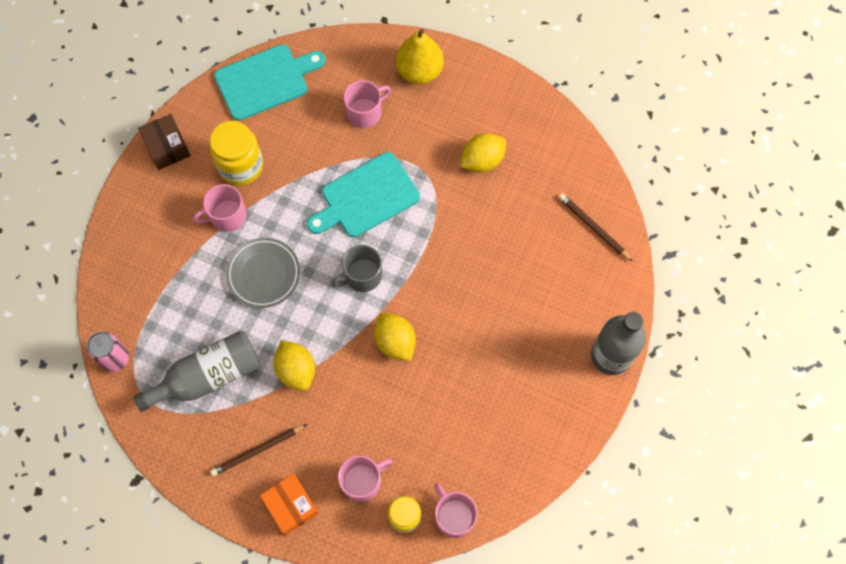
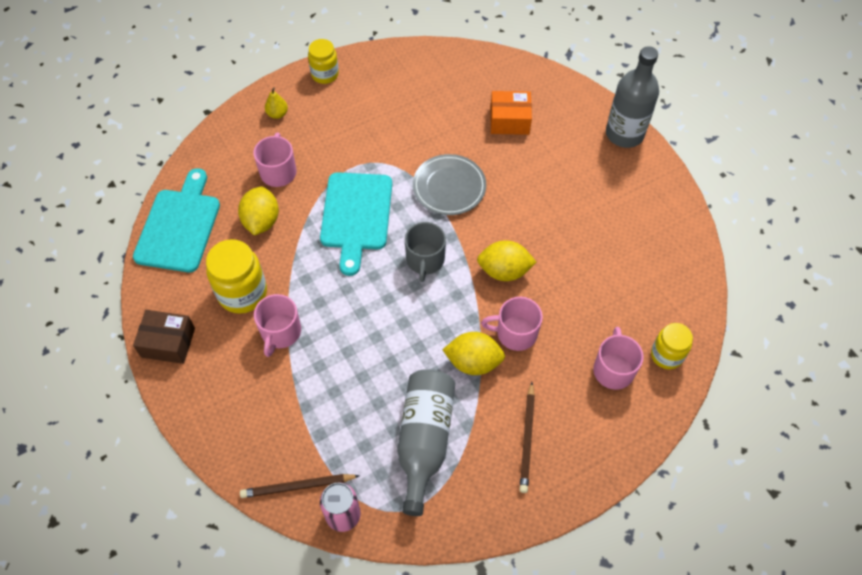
camera: 55 degrees left, 10 degrees down
(263, 274) = (361, 335): grey plate -> grey plate (449, 187)
(291, 506) = (599, 441): orange box -> orange box (509, 120)
(419, 71) = (277, 114): yellow pear -> yellow pear, size x0.47
(454, 516) = (689, 318): pink mug -> pink mug (515, 333)
(482, 161) = (394, 119): yellow lemon -> yellow lemon (261, 221)
(487, 77) = (325, 74): none -> yellow jar
(594, 227) = (511, 83): brown pencil -> brown pencil (298, 486)

